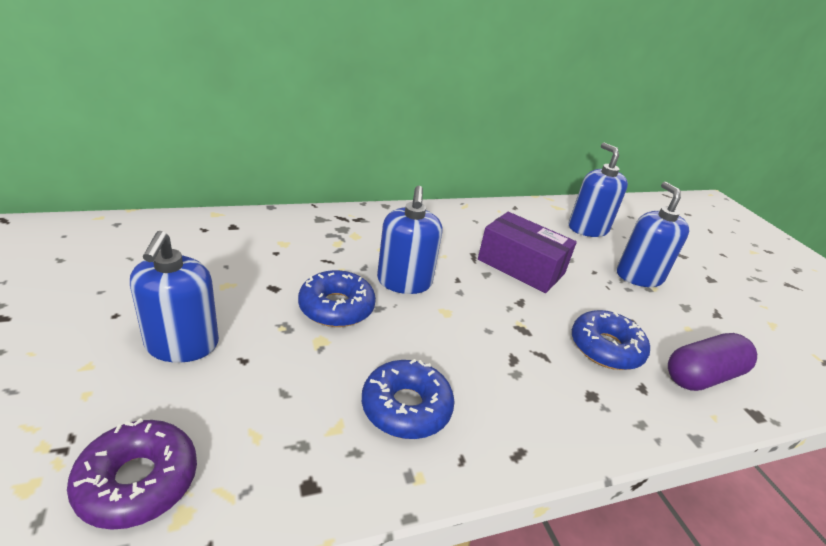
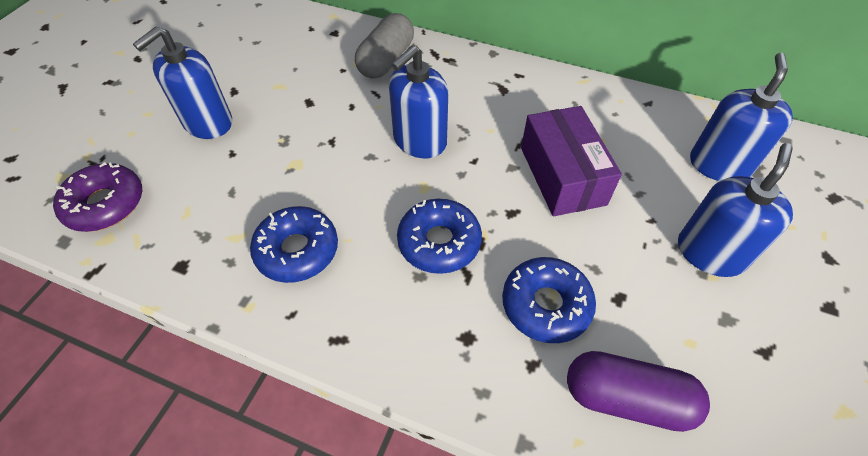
camera: 45 degrees right, 20 degrees up
(307, 234) = (386, 60): none -> grey capsule
(336, 307) = (336, 140): blue donut -> blue donut (439, 242)

